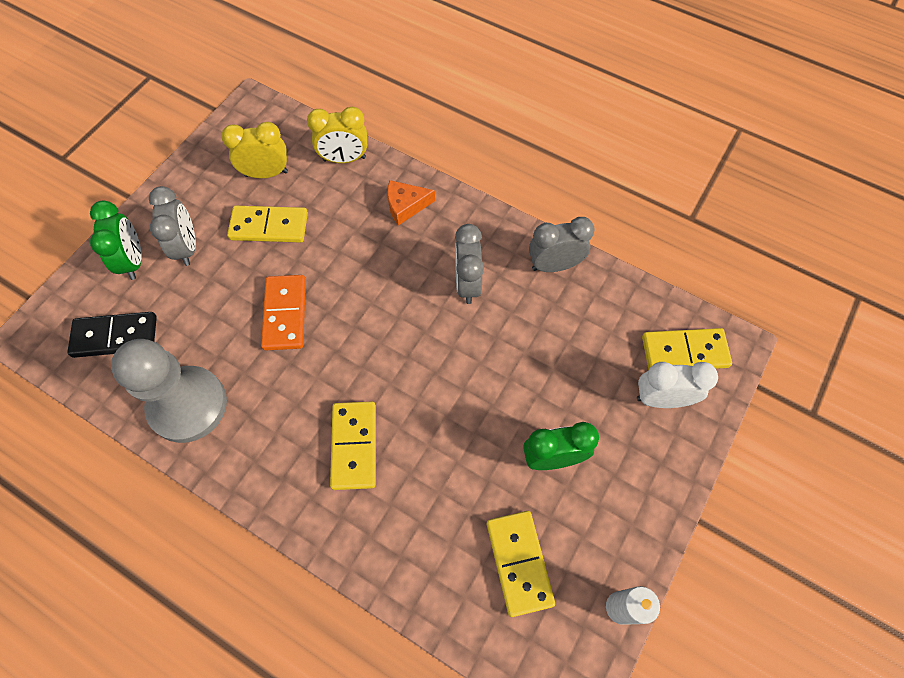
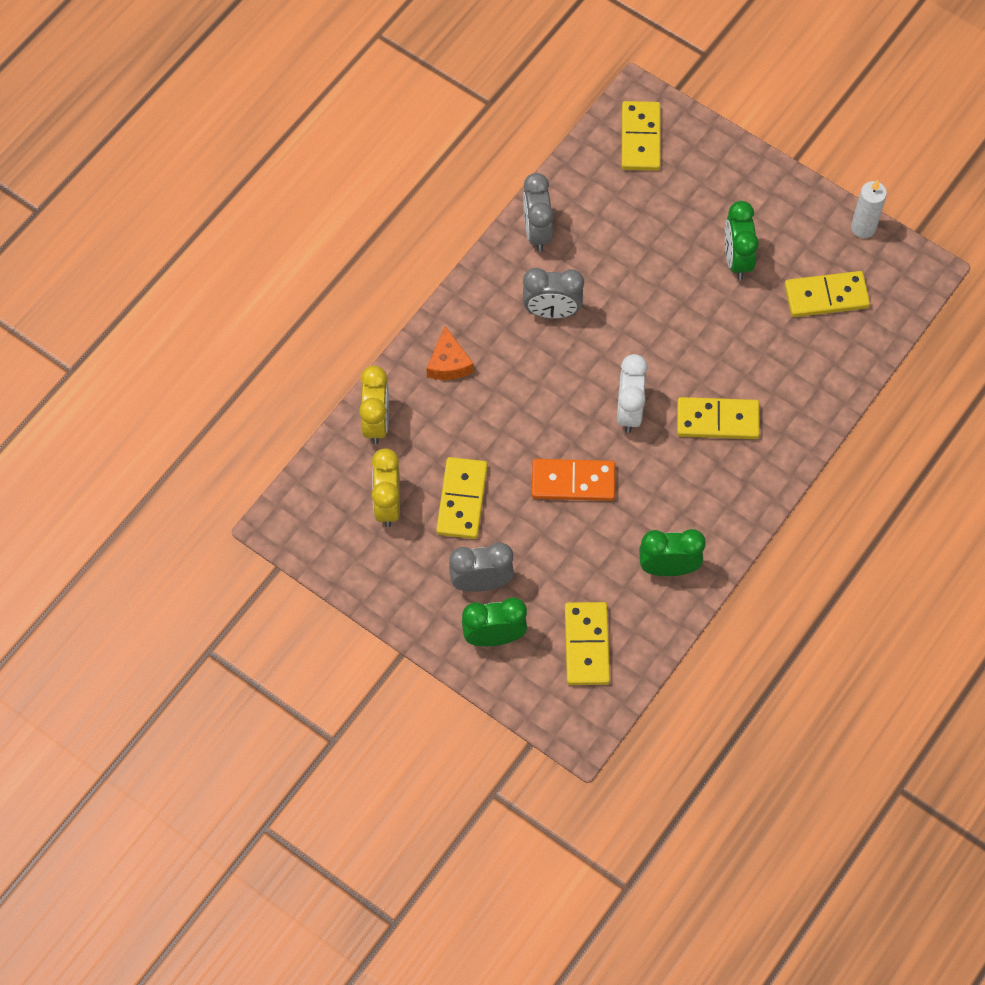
camera: 85 degrees left, 0 degrees up
(115, 336) = (586, 645): black domino -> yellow domino
(188, 405) = (668, 568): grey pawn -> green clock
(661, 399) = (686, 165): white clock -> white clock (629, 411)

